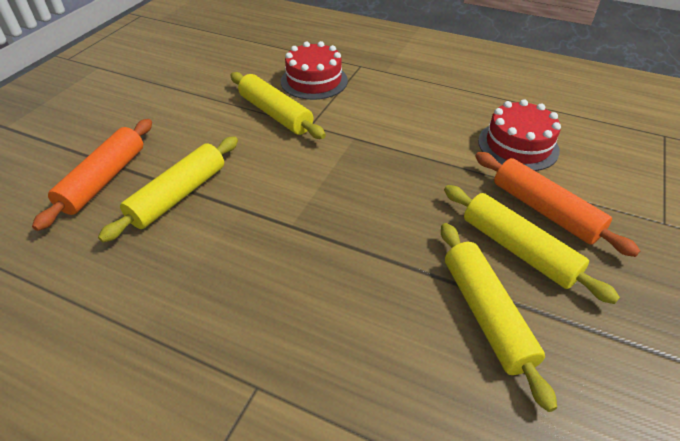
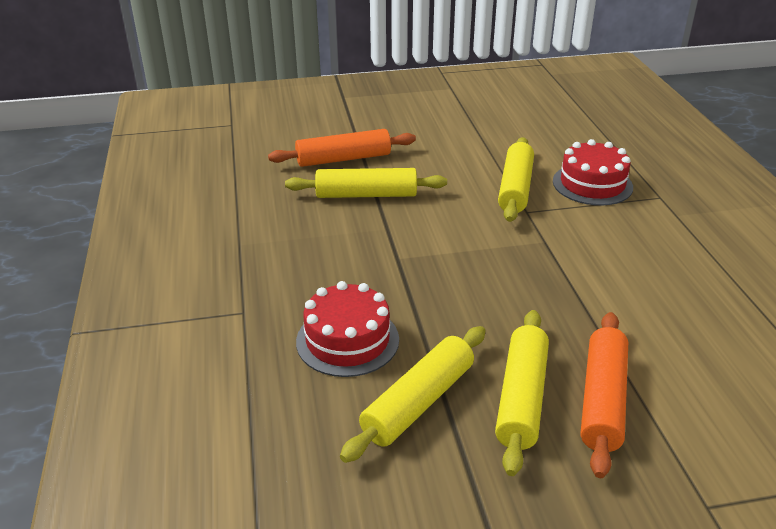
camera: 55 degrees right, 10 degrees down
(518, 145) = (686, 348): red cake -> red cake (347, 340)

